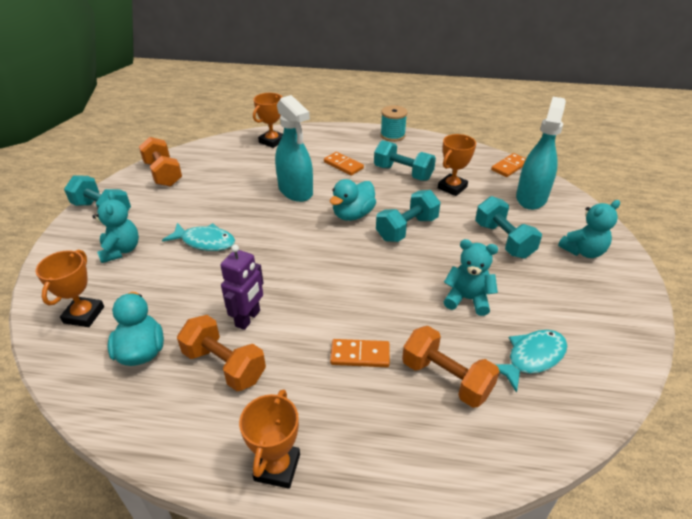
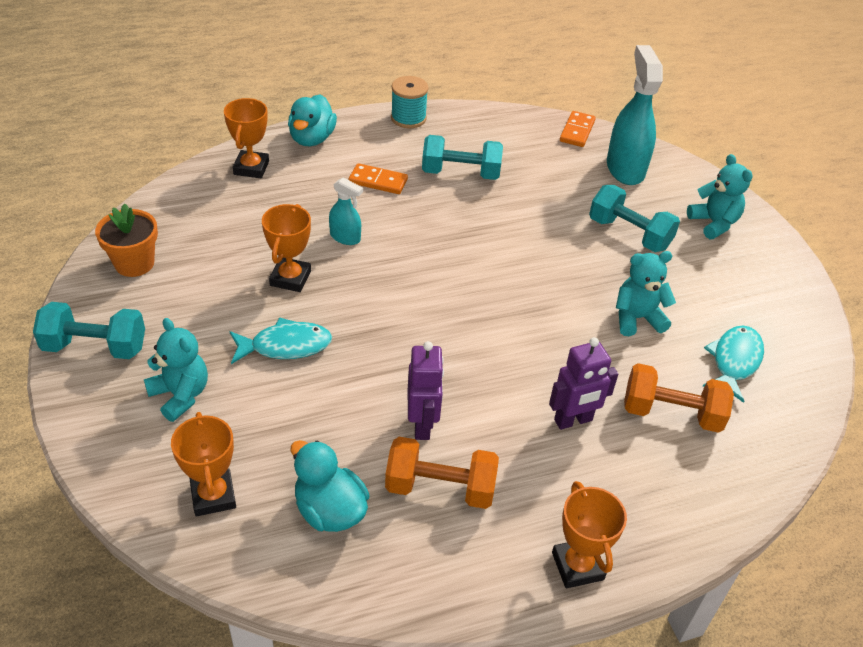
camera: 30 degrees left, 5 degrees up
(163, 174) = (134, 263): orange dumbbell -> orange flower pot
(295, 191) = (345, 237): turquoise spray bottle -> turquoise spray bottle, size x0.52
(353, 215) = (442, 250): turquoise duck -> turquoise duck (312, 139)
(360, 355) = (573, 420): orange domino -> purple robot
(407, 229) = (518, 251): turquoise dumbbell -> none
(452, 187) = (531, 179): orange trophy -> orange trophy (290, 278)
(583, 251) = (714, 223): turquoise teddy bear -> turquoise teddy bear turned 60 degrees counterclockwise

